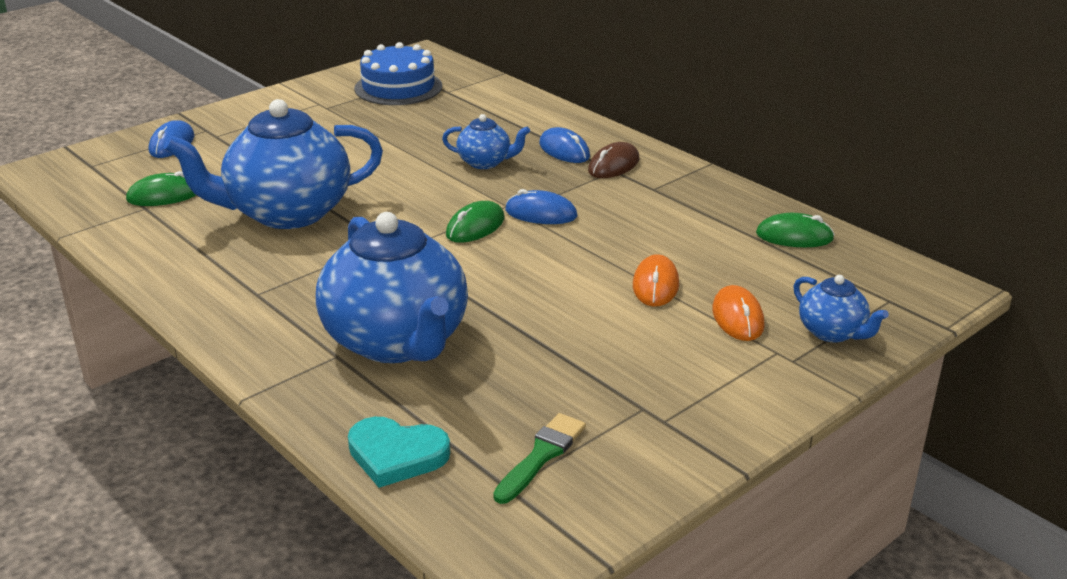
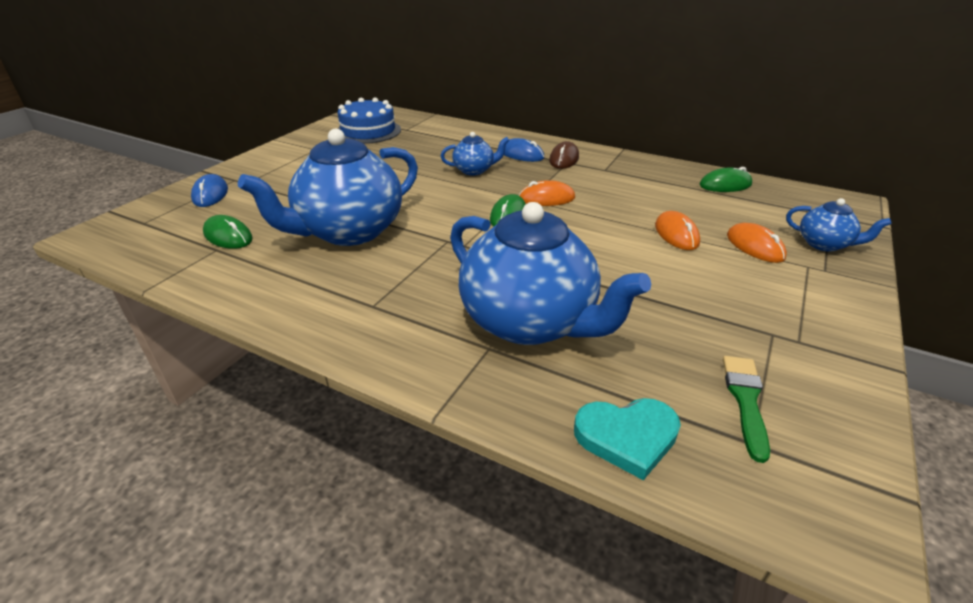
camera: 20 degrees left, 5 degrees up
(164, 196) = (228, 236): green mouse -> green mouse turned 75 degrees clockwise
(541, 214) = (546, 198): blue mouse -> orange mouse

